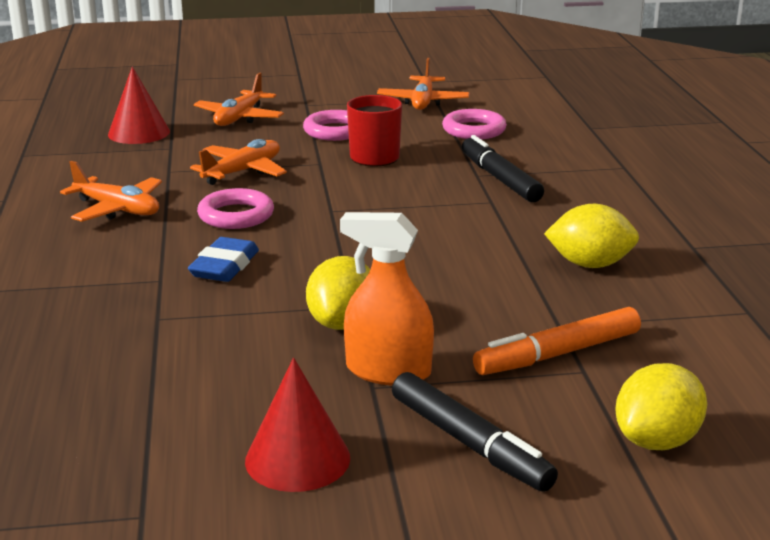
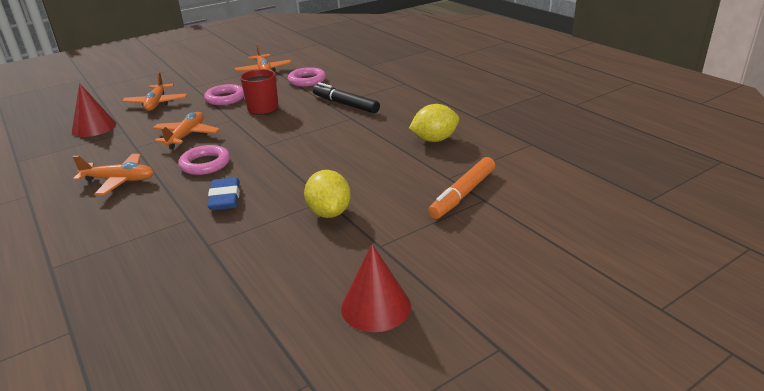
camera: 25 degrees left, 5 degrees up
(388, 371) = (381, 233): orange spray bottle -> none
(469, 443) = (463, 261): black marker -> none
(657, 441) = (554, 227): yellow lemon -> none

